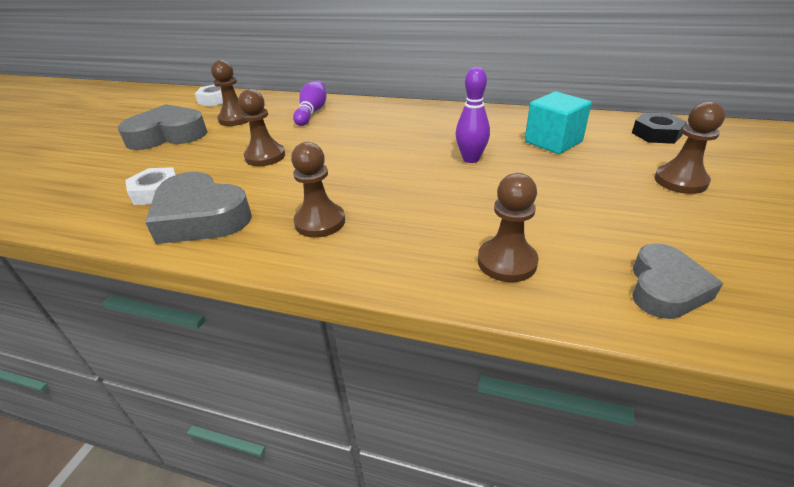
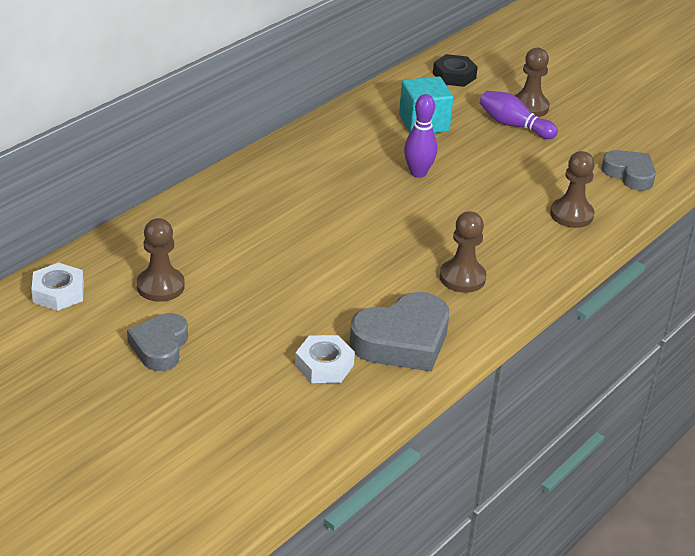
camera: 70 degrees left, 0 degrees up
(168, 135) = (160, 347): grey heart -> grey heart, size x0.64
(265, 156) = (301, 283): brown pawn -> none
(312, 112) = (203, 227): purple bowling pin -> purple bowling pin (513, 125)

